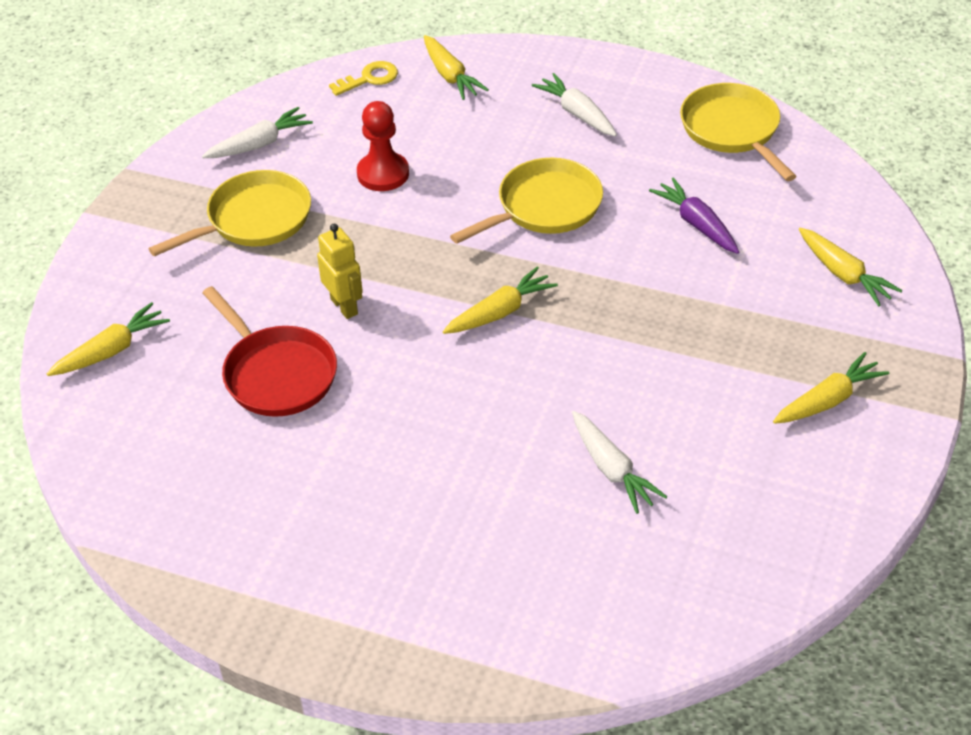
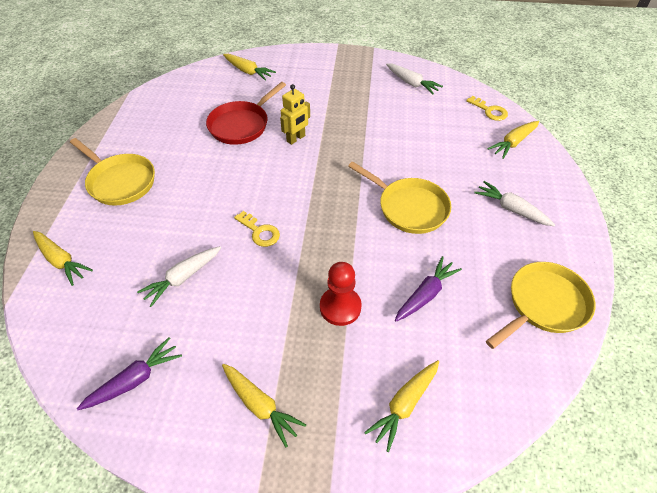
camera: 75 degrees right, 5 degrees up
(253, 220) = (351, 94): yellow pan -> yellow pan (120, 181)
(383, 174) = (408, 132): red pawn -> red pawn (340, 307)
(500, 312) = (308, 202): yellow carrot -> yellow carrot (61, 261)
(544, 374) = (259, 232): none -> yellow key
(577, 113) = (511, 209): white carrot -> white carrot turned 90 degrees counterclockwise
(774, 526) = (135, 379): none -> purple carrot

